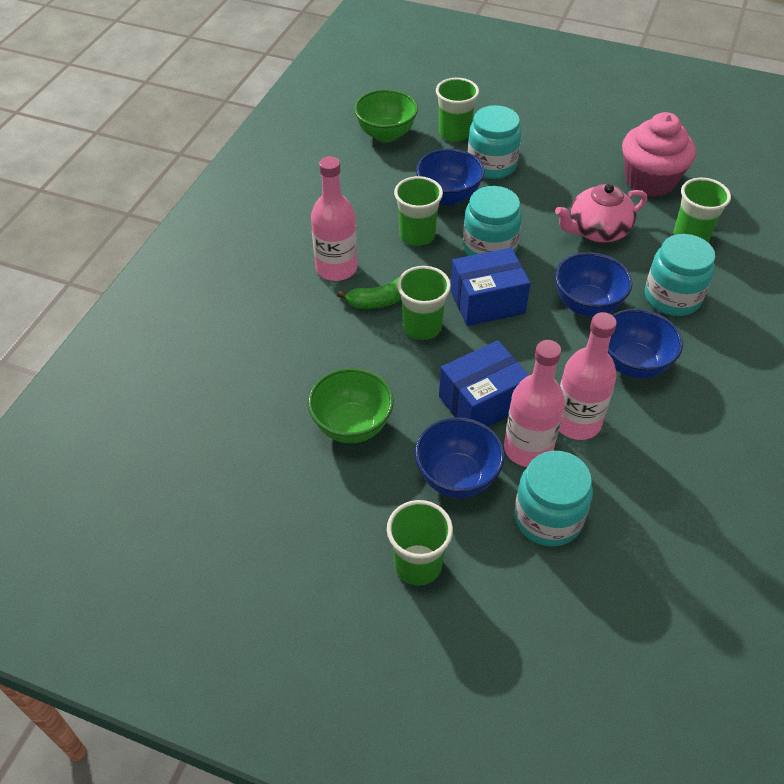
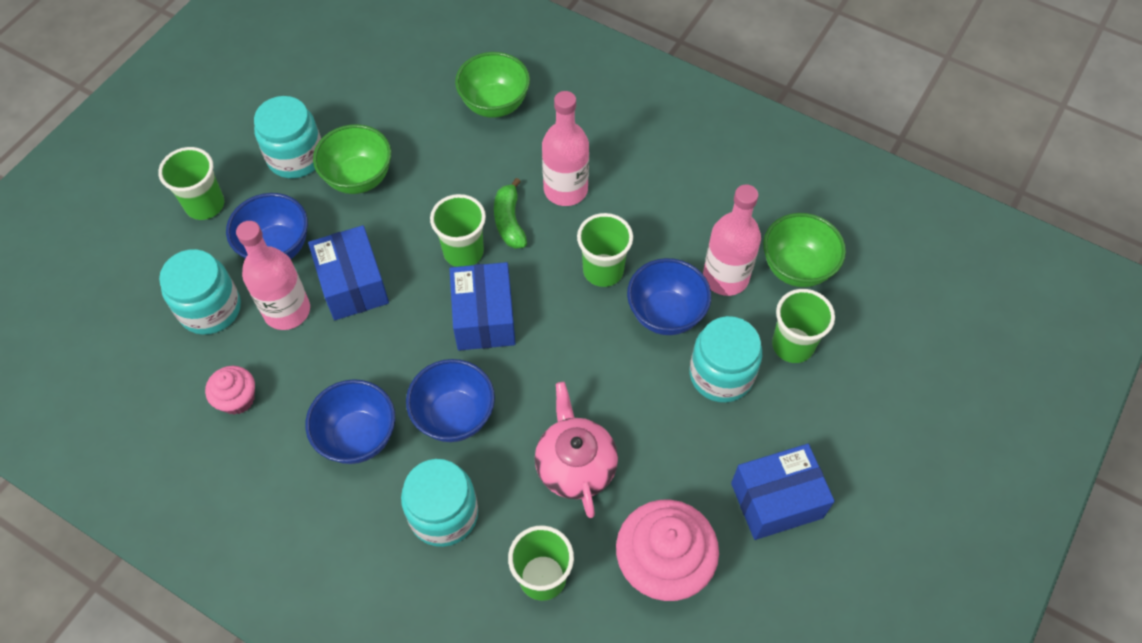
camera: 100 degrees right, 10 degrees up
(238, 333) = (495, 104): none -> green bowl
(489, 248) = (568, 338): turquoise jar -> turquoise jar (295, 157)
(576, 422) = (302, 361): pink bottle -> pink bottle (725, 277)
(578, 134) = (776, 500): none -> blue box
(636, 464) = (237, 399): none -> pink cupcake

